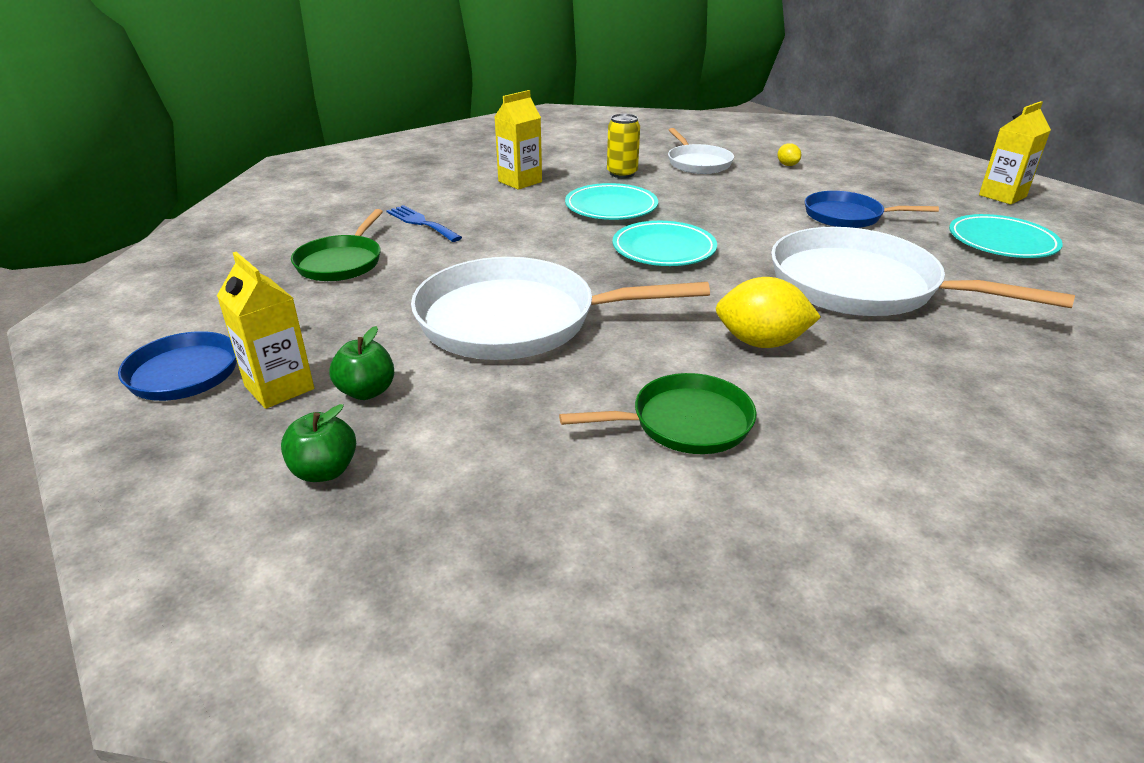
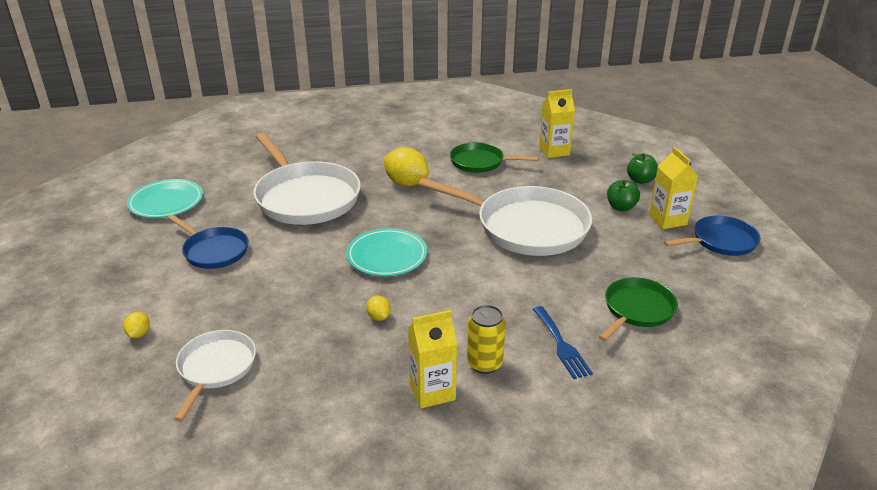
camera: 155 degrees left, 0 degrees up
(611, 207) = (379, 317): turquoise plate -> yellow lemon
(622, 173) = (314, 372): yellow can -> yellow can (484, 363)
(1002, 196) = (65, 238): yellow carton -> yellow carton (554, 151)

